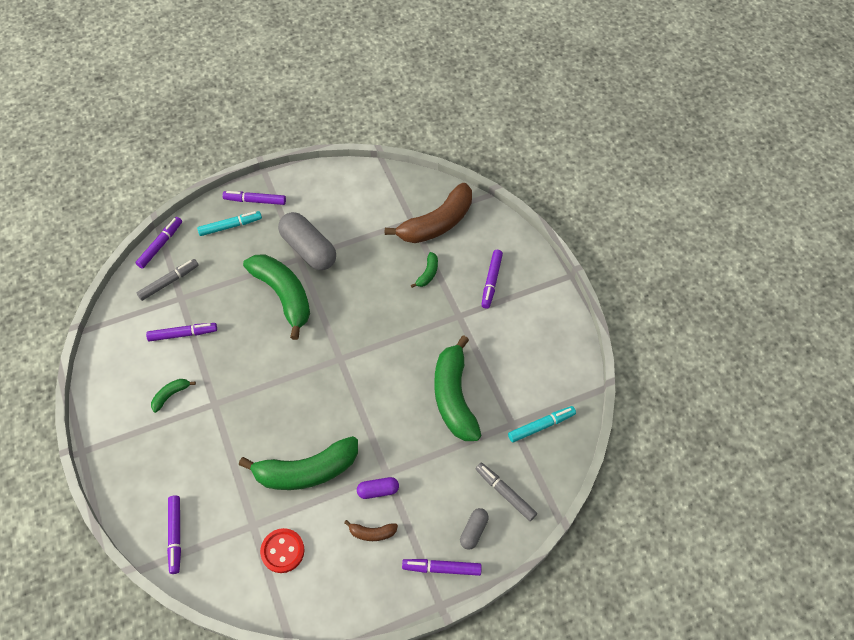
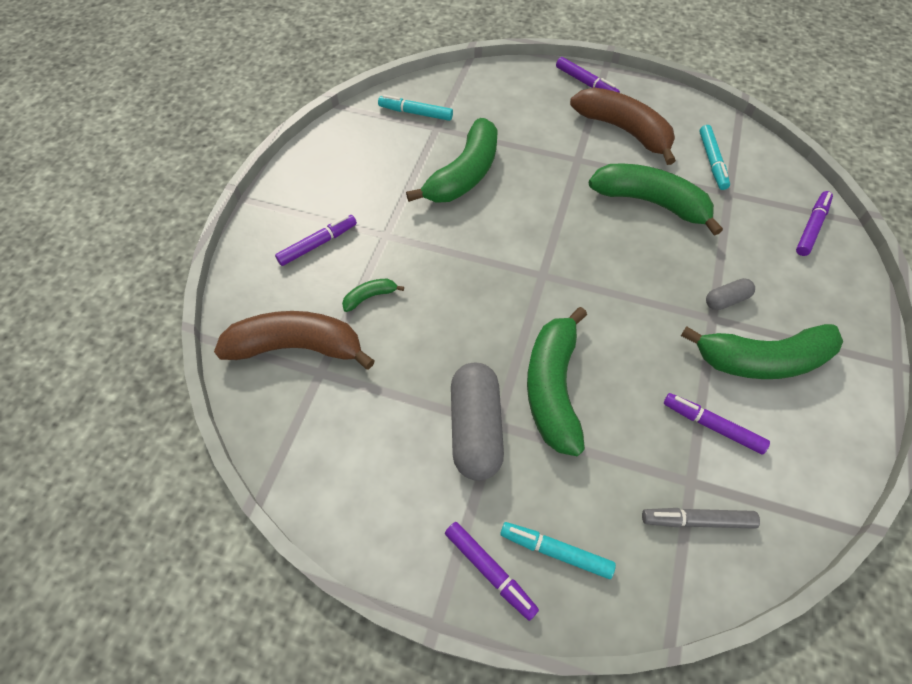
camera: 140 degrees left, 0 degrees up
(160, 245) = (681, 600): purple marker -> none
(171, 395) = (761, 359): green banana -> green banana, size x2.30
(282, 551) = (712, 161): red button -> turquoise marker
(372, 533) = (624, 130): brown banana -> brown banana, size x2.30
(378, 490) = (595, 152): purple capsule -> none
(473, 531) = (540, 88): grey capsule -> grey capsule (726, 300)
(505, 493) = (492, 93): grey marker -> none

